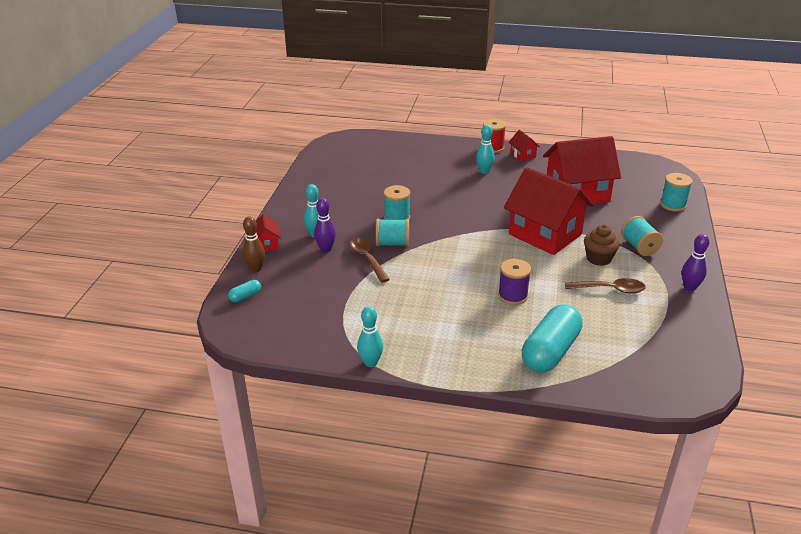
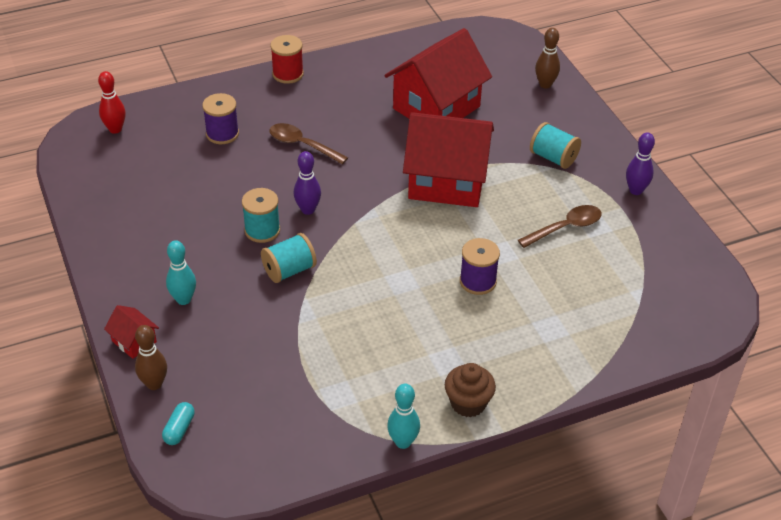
camera: 35 degrees left, 10 degrees up
(326, 249) = (216, 315): purple bowling pin -> purple bowling pin (308, 210)
(362, 143) = (115, 129): none -> red bowling pin
(367, 259) = (279, 306): brown spoon -> brown spoon (302, 145)
(422, 164) = (222, 134): none -> purple spool
(484, 171) = (307, 116): turquoise bowling pin -> none
(523, 155) = (332, 72): red house -> none
(550, 351) = (567, 334): turquoise capsule -> none
(598, 258) = (525, 191): brown cupcake -> brown cupcake (468, 403)
(673, 205) = (545, 84): turquoise spool -> brown bowling pin

